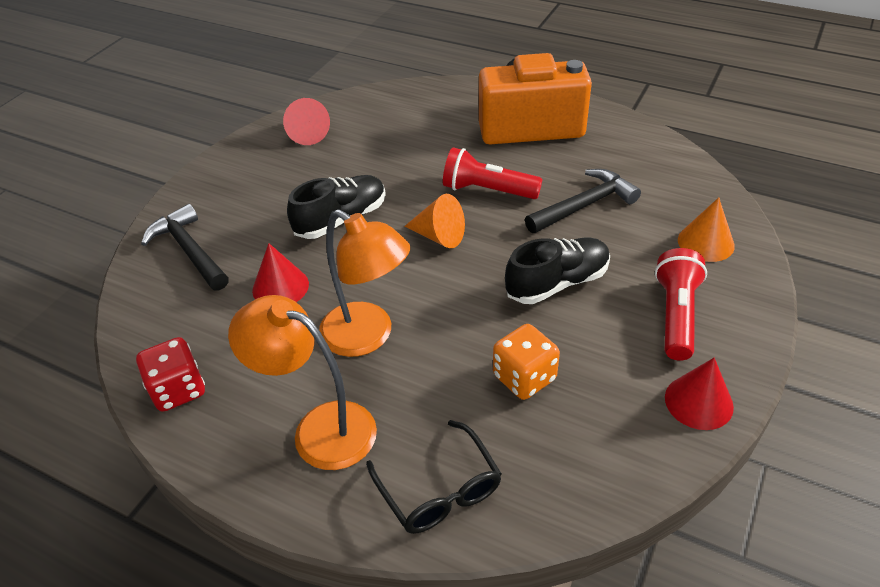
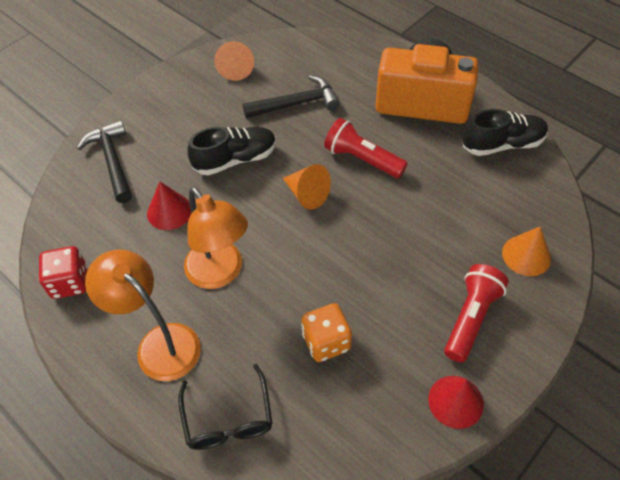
camera: 15 degrees right, 10 degrees up
(307, 134) = (236, 69): red cone -> orange cone
(557, 283) = (385, 263): black shoe -> black shoe (502, 144)
(584, 205) = (437, 193): black hammer -> black hammer (296, 104)

